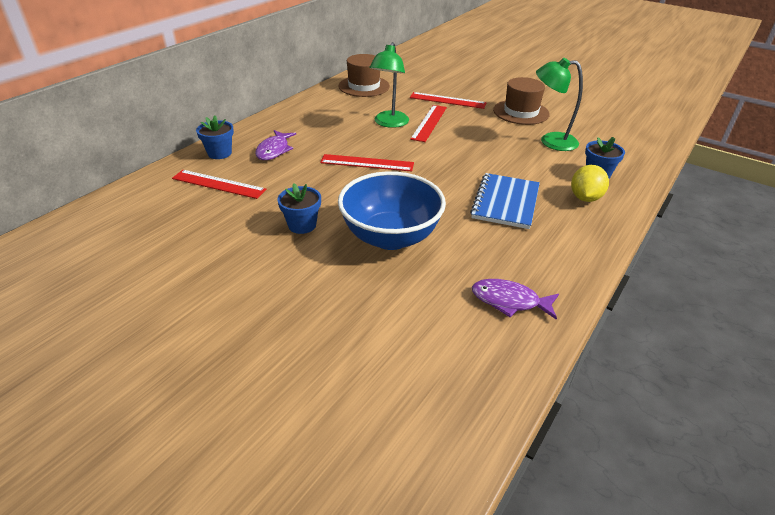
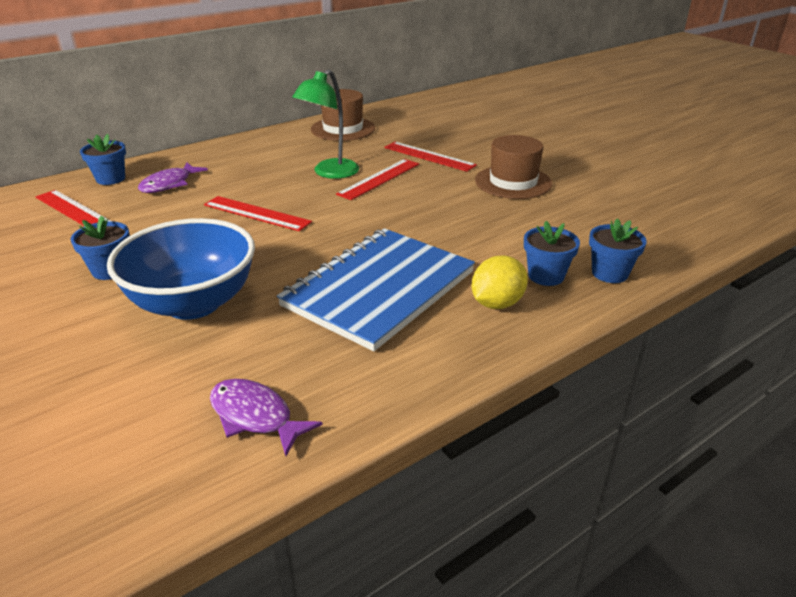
camera: 20 degrees right, 5 degrees down
(505, 202) = (379, 289): blue notebook -> blue notebook, size x1.50
(550, 141) = (519, 223): green lamp -> none
(632, 166) = (609, 273): none -> blue flower pot

